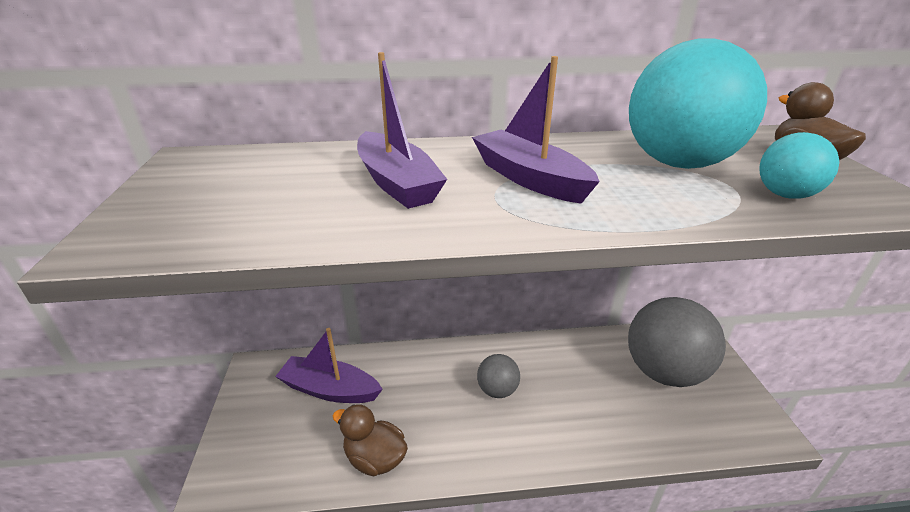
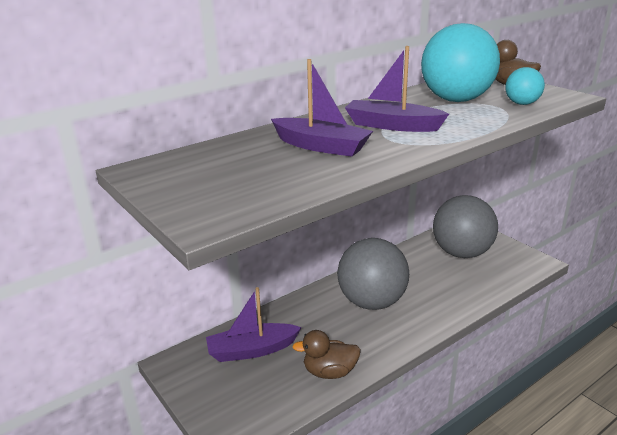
camera: 30 degrees left, 5 degrees down
(497, 390) = (372, 302): grey ball -> grey ball, size x2.09

